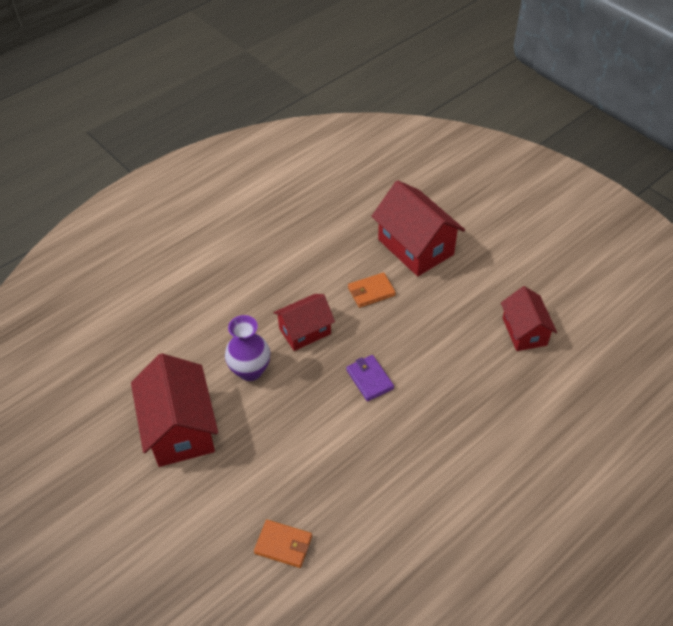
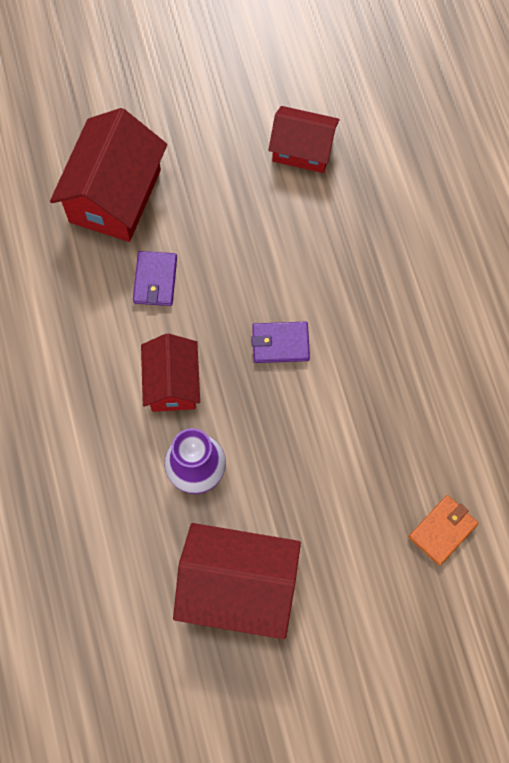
camera: 65 degrees left, 20 degrees up
(371, 292) = (155, 280): orange wallet -> purple wallet
(415, 247) = (115, 195): red house -> red house turned 60 degrees counterclockwise

